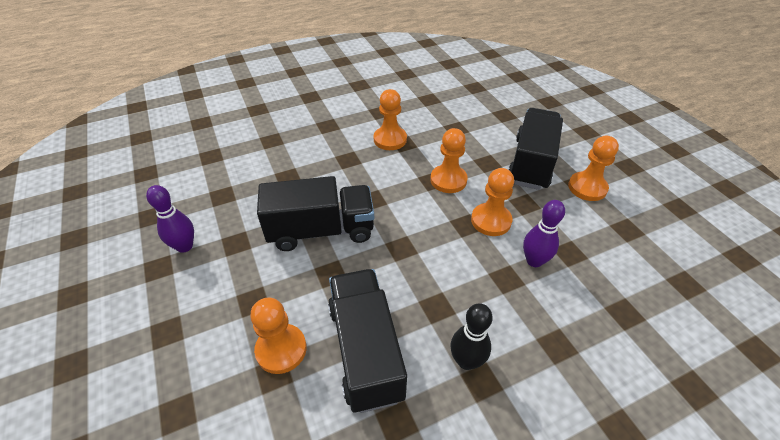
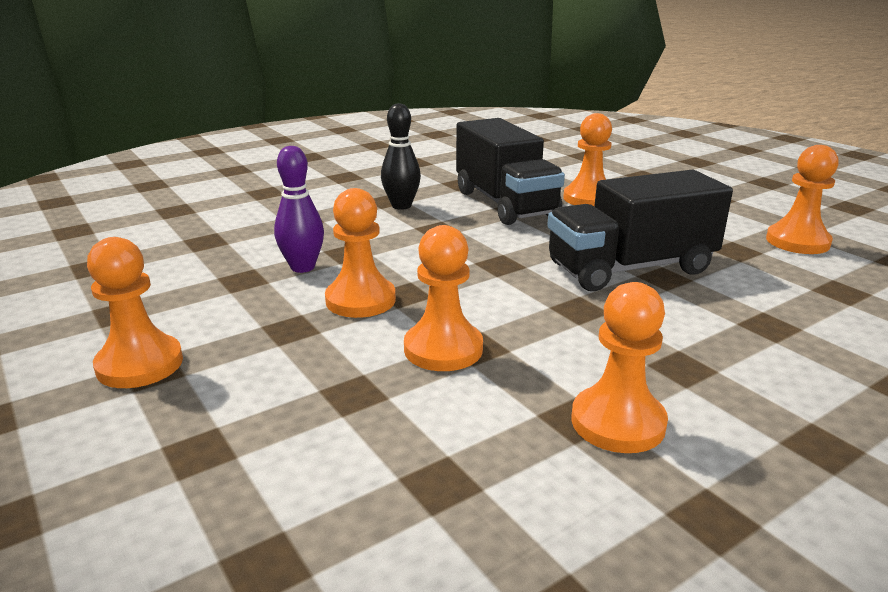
camera: 170 degrees right, 20 degrees down
(185, 246) = (797, 242): purple bowling pin -> orange pawn
(531, 163) = (243, 402): black truck -> none

